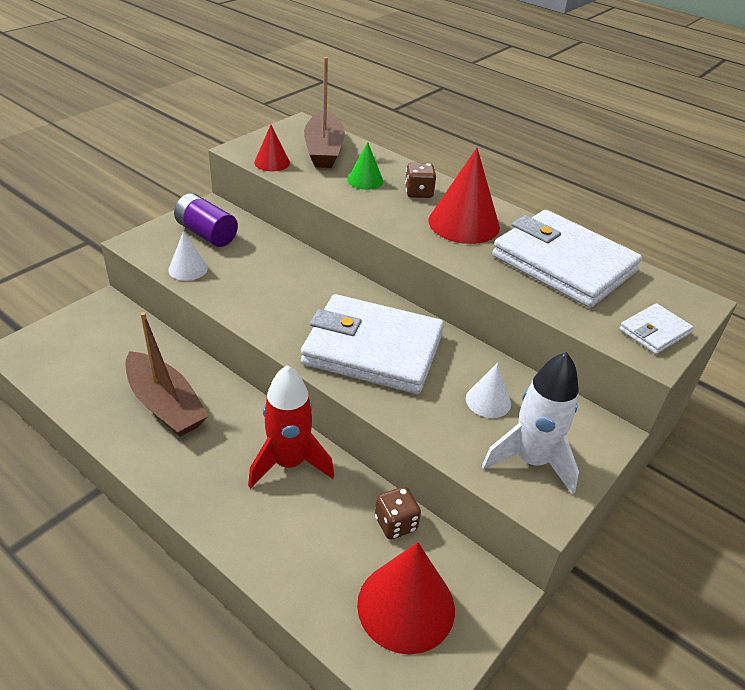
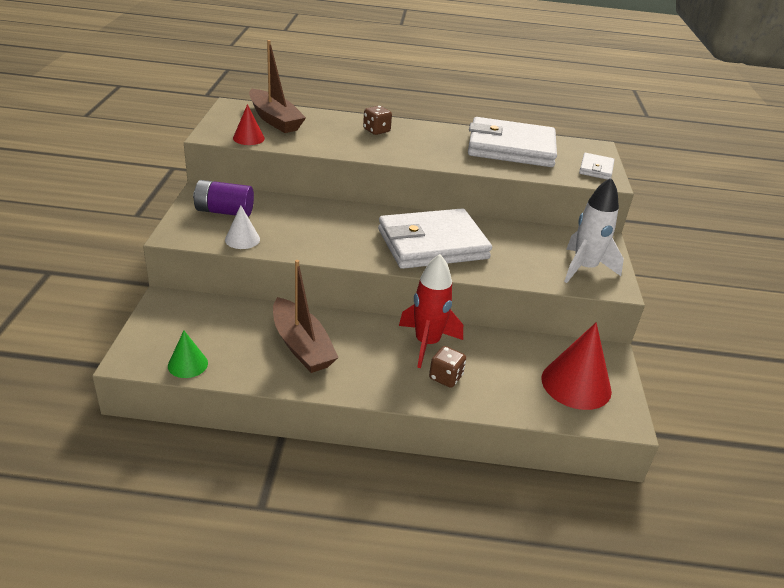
camera: 35 degrees left, 5 degrees down
(165, 405) = (302, 346): brown boat -> brown boat turned 45 degrees clockwise
(365, 180) = (331, 132): green cone -> green cone (188, 364)
(395, 523) = (524, 347): brown dice -> brown dice (445, 377)
(464, 223) = (428, 141): red cone -> none
(488, 401) = (529, 247): white cone -> none

